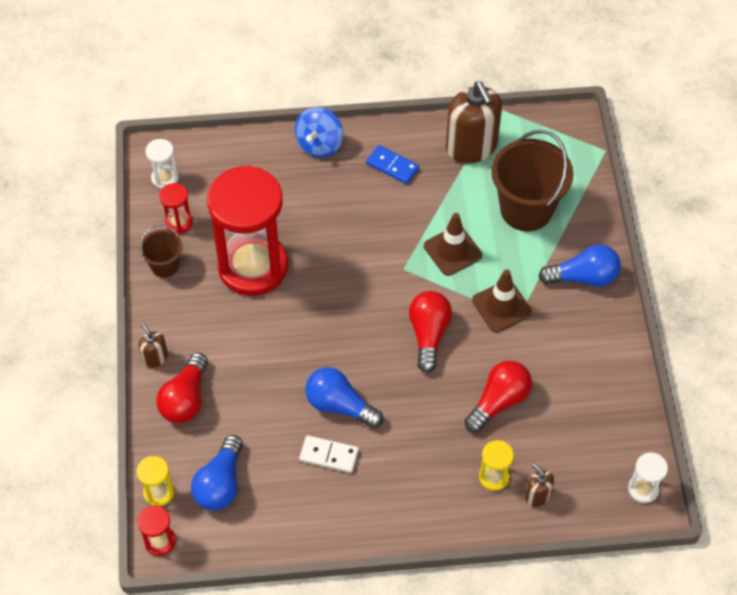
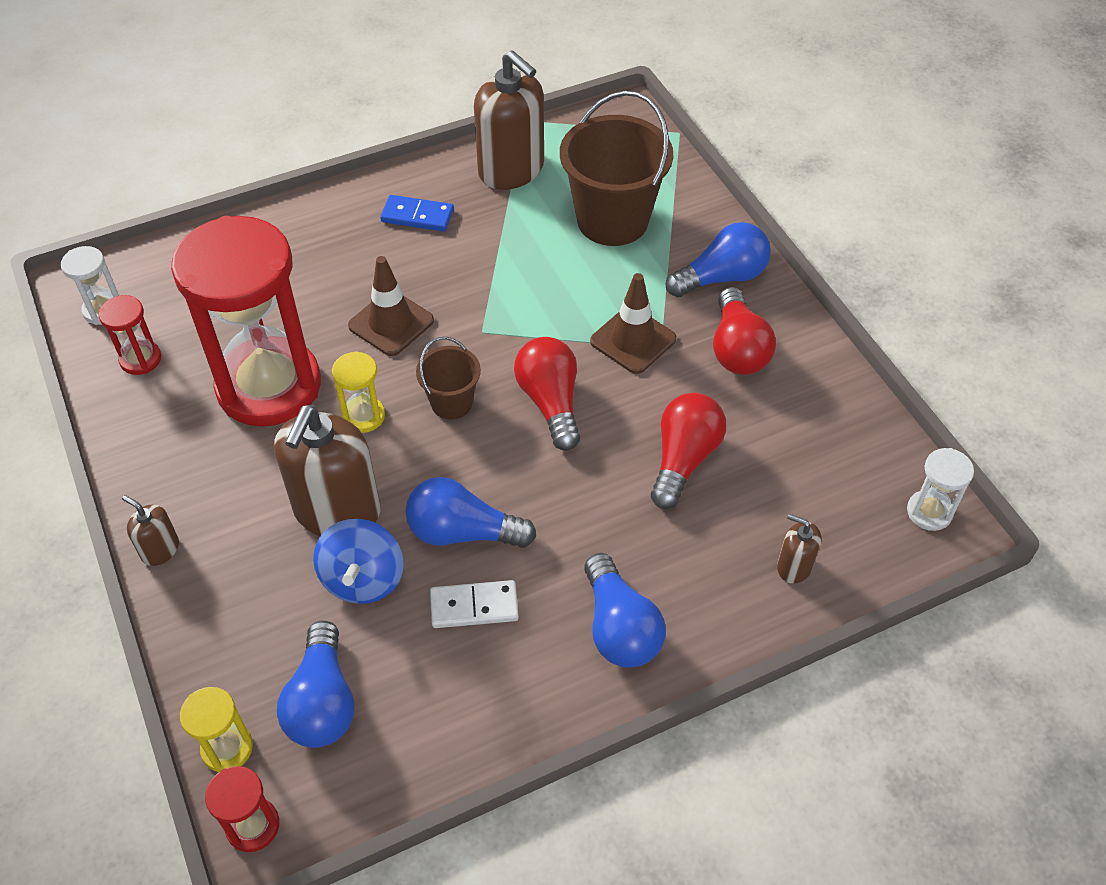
camera: 20 degrees left, 5 degrees down
(165, 265) = (137, 420): brown bucket -> brown bucket (451, 403)
(186, 399) = (227, 594): red light bulb -> red light bulb (737, 349)
(267, 366) = (337, 511): none -> brown soap dispenser
(319, 144) = (309, 216): blue spinning top -> blue spinning top (363, 579)
(411, 497) = (619, 627): none -> blue light bulb
(452, 251) = (539, 292): brown traffic cone -> brown traffic cone (391, 323)
(494, 477) = (723, 561): yellow hourglass -> yellow hourglass (363, 416)

